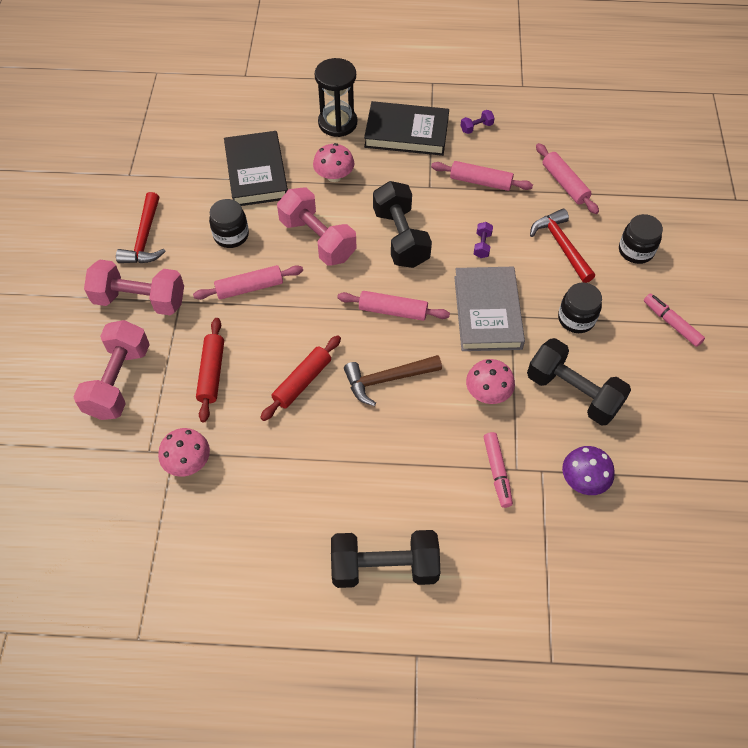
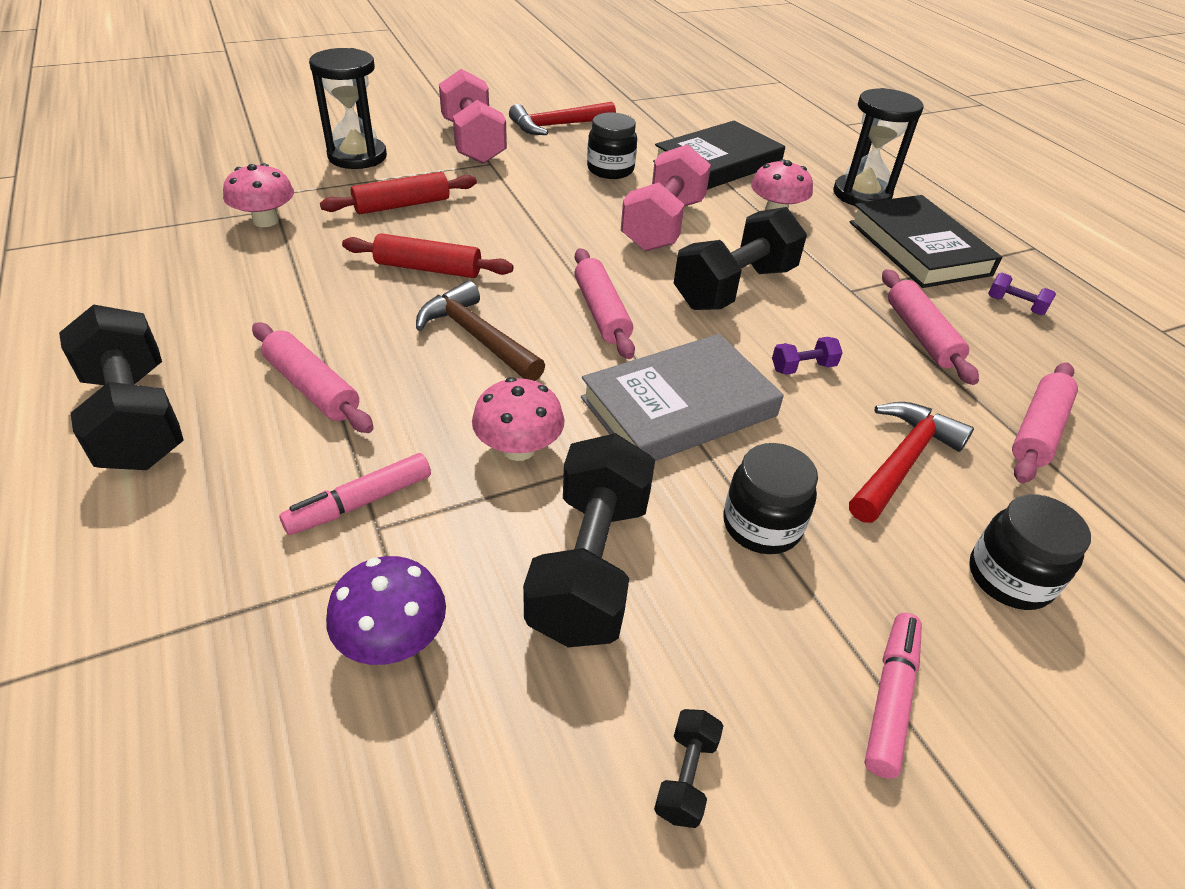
camera: 60 degrees right, 15 degrees down
(119, 381) = (357, 156): pink dumbbell -> black hourglass
(249, 288) = (545, 199): pink rolling pin -> pink rolling pin (312, 388)
(678, 403) = (686, 777): none -> black dumbbell

